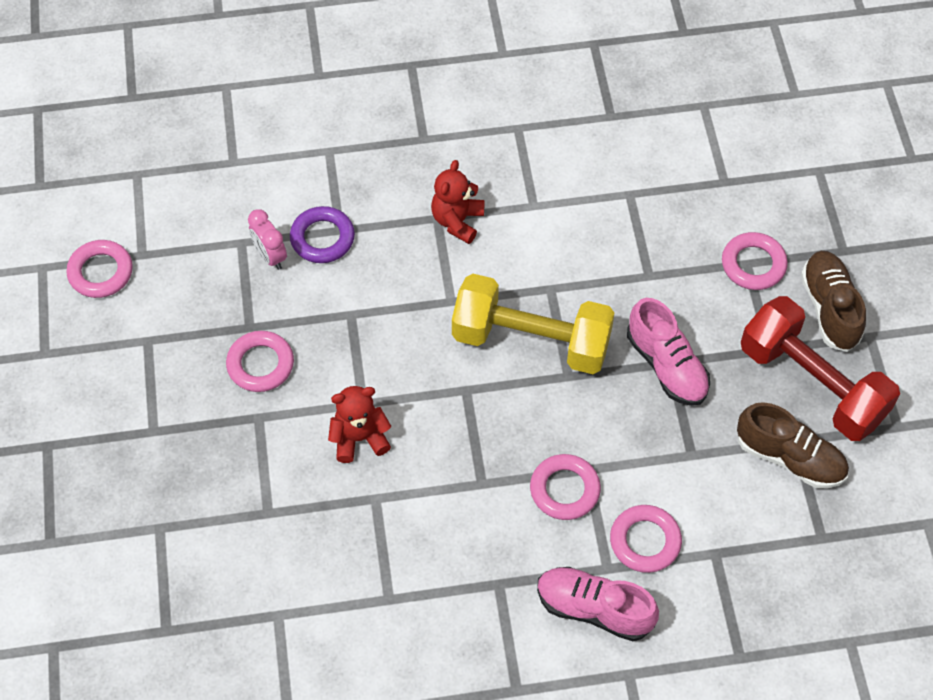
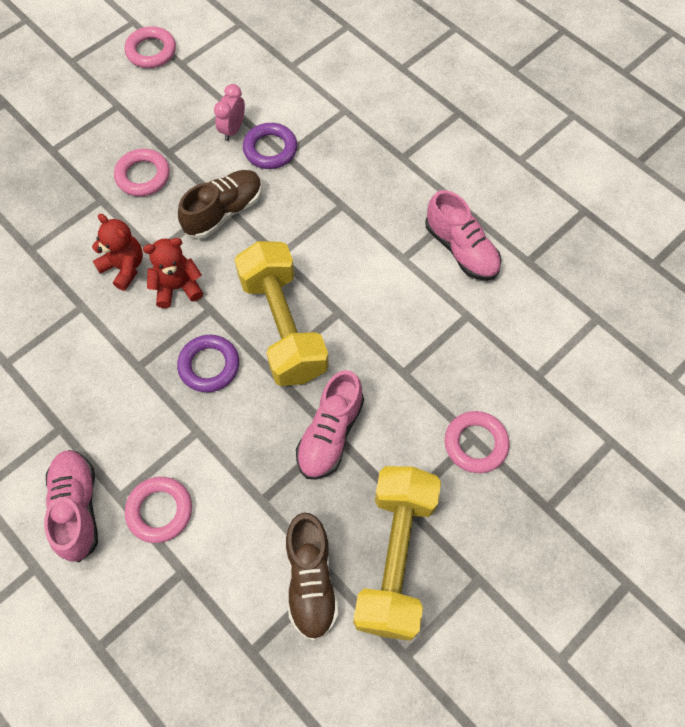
camera: 55 degrees right, 5 degrees up
(457, 221) = (349, 218): red teddy bear -> red teddy bear (177, 287)
(526, 423) = (209, 366): none -> purple ring
(560, 156) = (461, 249): none -> pink shoe
(564, 490) = (168, 426): pink ring -> none
(812, 384) = (395, 558): red dumbbell -> yellow dumbbell
(829, 308) = (480, 529): brown shoe -> brown shoe (224, 212)

